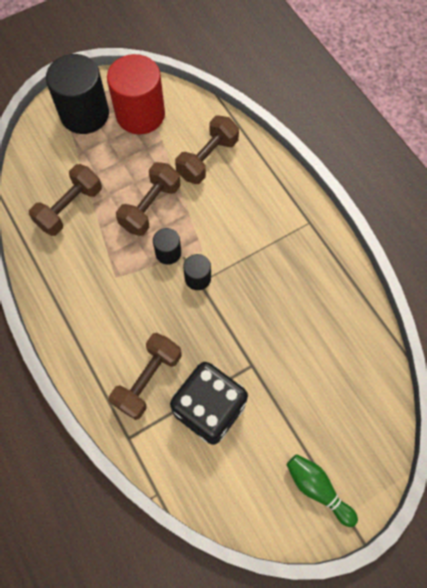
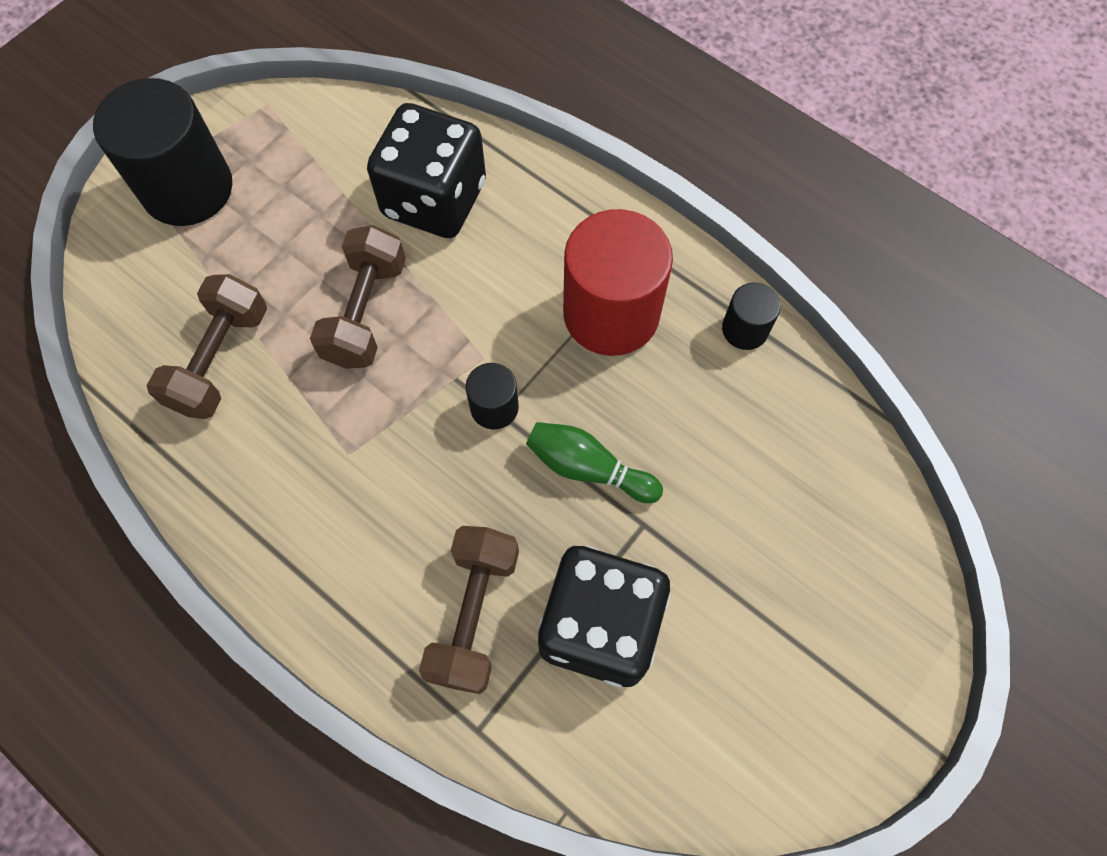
camera: 20 degrees left, 0 degrees up
(140, 114) = (288, 160): red cylinder -> red cylinder (611, 314)
(168, 253) = (426, 381): black cylinder -> black cylinder (745, 329)
(207, 159) = (434, 200): brown dumbbell -> black dice
(317, 489) = (834, 695): green bowling pin -> green bowling pin (588, 468)

